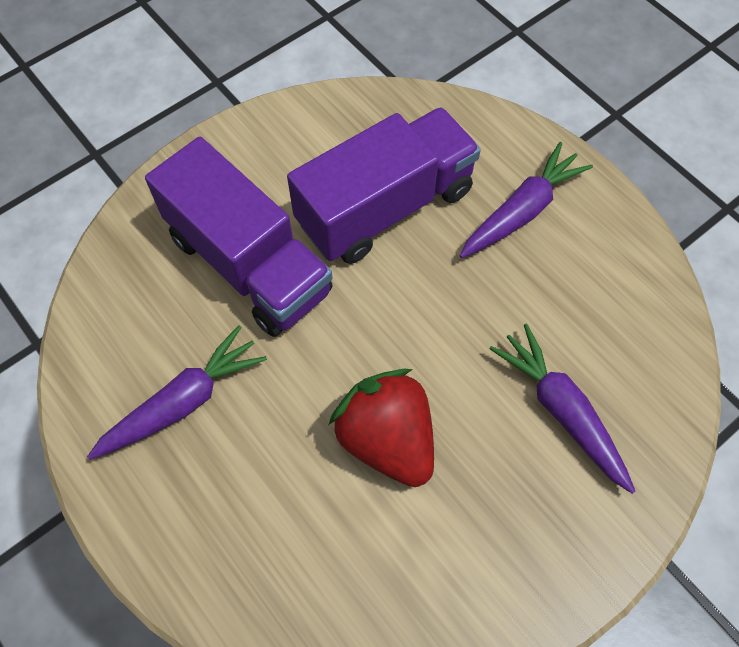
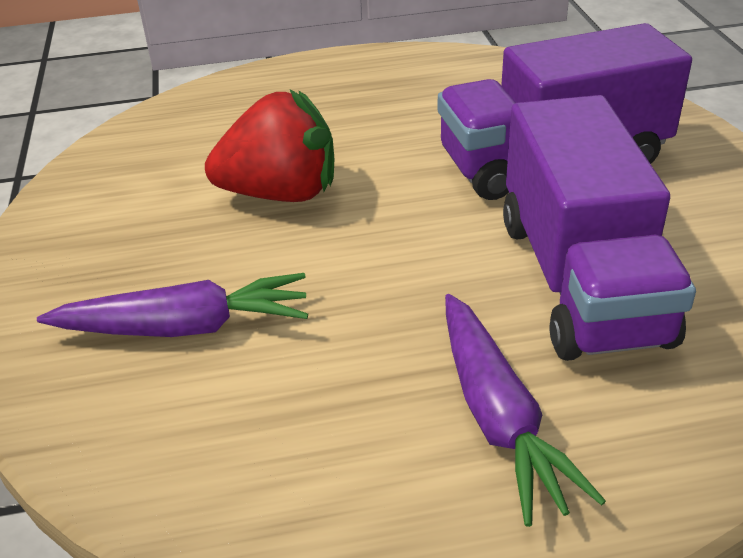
camera: 120 degrees right, 25 degrees down
(183, 402) = (421, 99): purple carrot -> none

